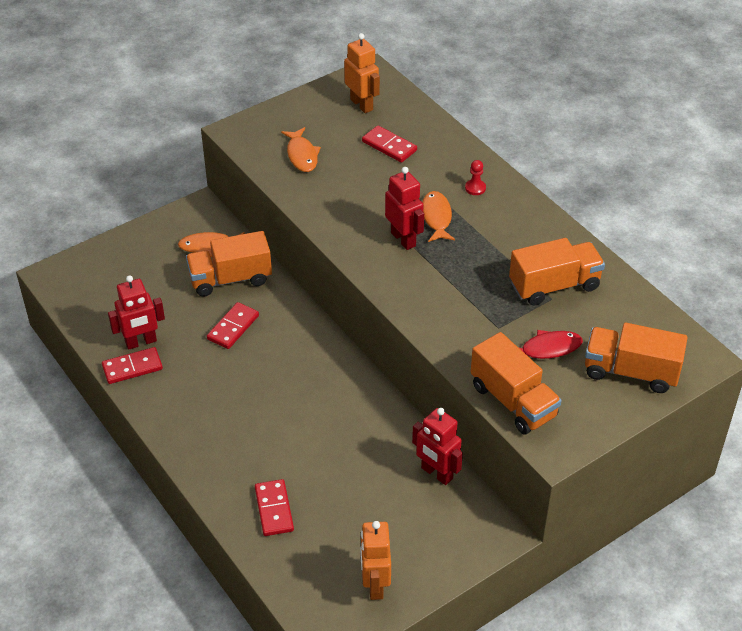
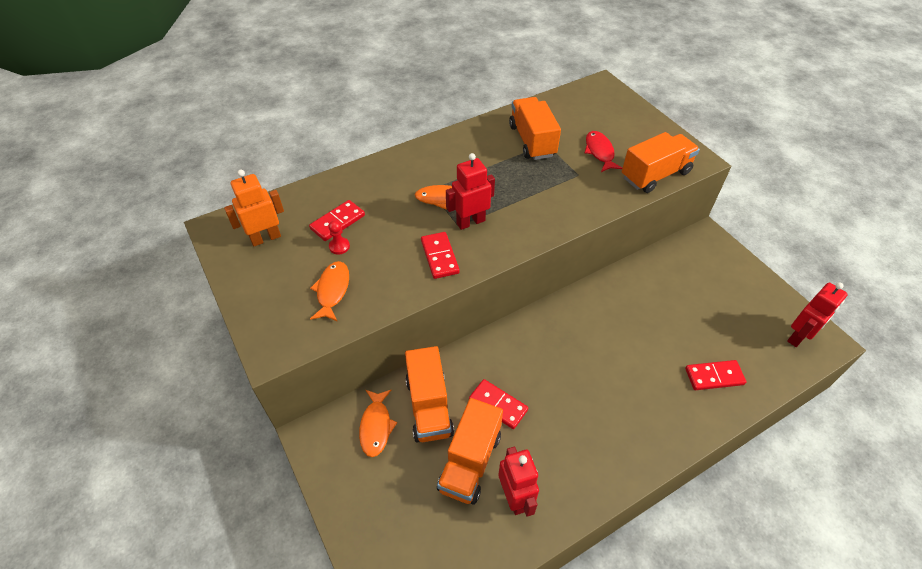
camera: 85 degrees left, 5 degrees up
(132, 368) = (552, 506): red domino -> red domino (440, 257)
(302, 155) = (332, 290): orange fish -> orange fish turned 75 degrees counterclockwise
(375, 584) = (771, 311): orange robot -> none
(436, 473) = (658, 265): red robot -> red robot (798, 337)
(475, 188) = (410, 171): red pawn -> red pawn (339, 246)
(630, 372) = (618, 116): orange truck -> orange truck (470, 462)

